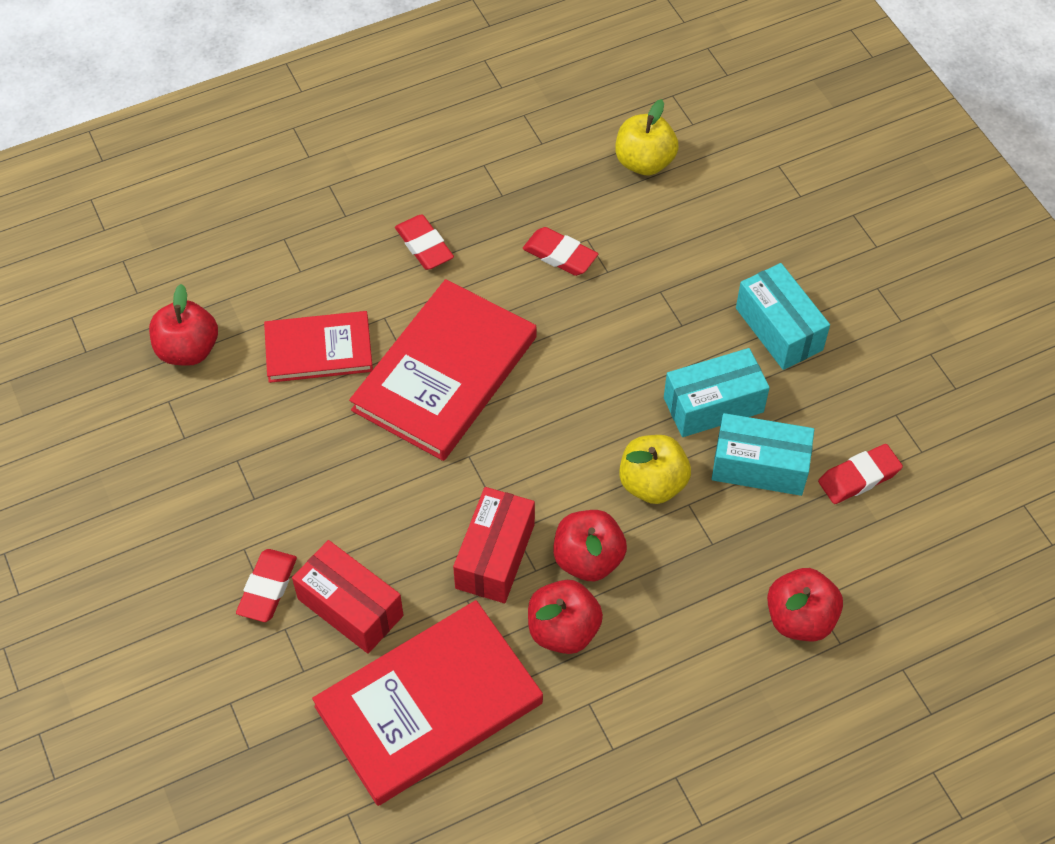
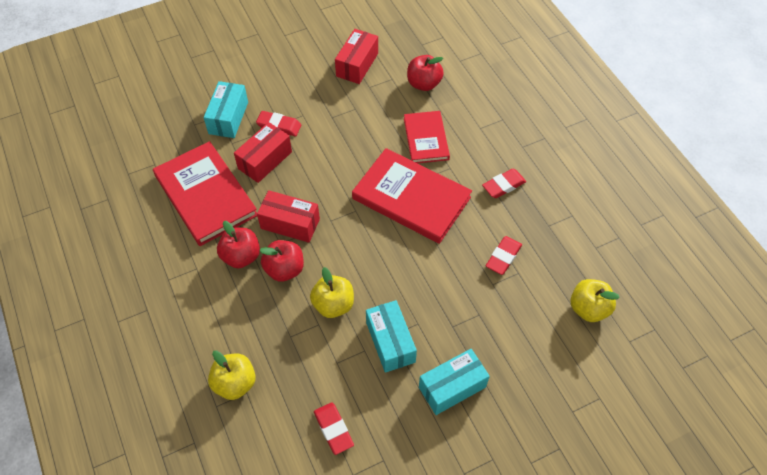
camera: 90 degrees right, 0 degrees up
(124, 458) = (357, 65): none -> red box
(759, 466) = (344, 367): turquoise box -> turquoise box (228, 118)
(800, 618) = (235, 383): red apple -> yellow apple

